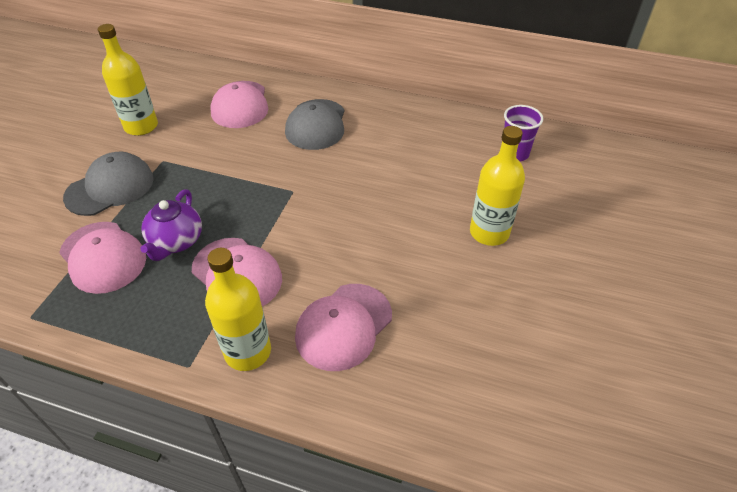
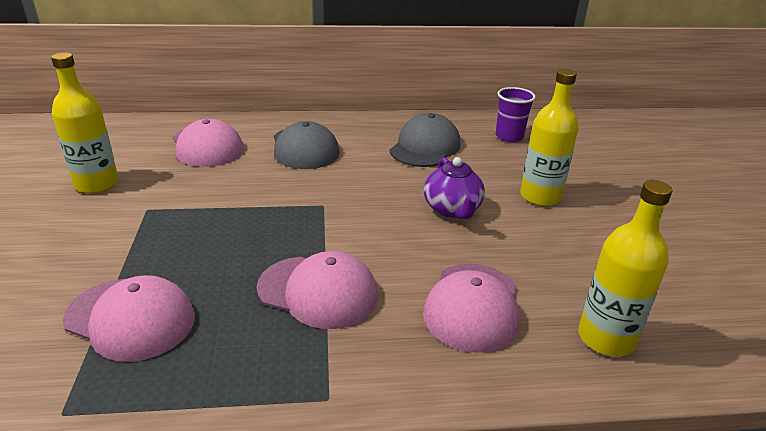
camera: 25 degrees left, 15 degrees down
(110, 188) = (93, 248): grey cap -> grey cap (425, 147)
(176, 241) = (219, 279): purple teapot -> purple teapot (452, 209)
(248, 351) = (388, 361): yellow bottle -> yellow bottle (606, 338)

